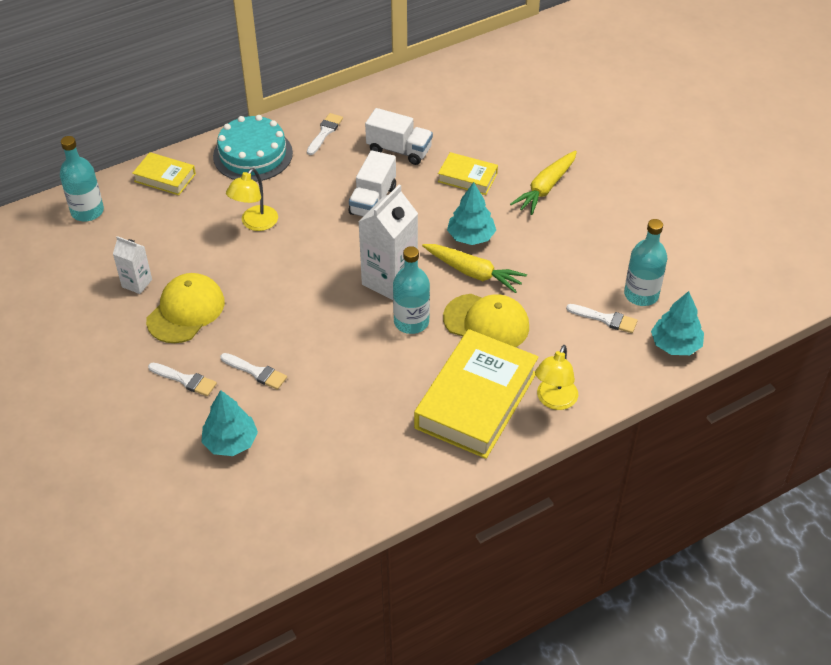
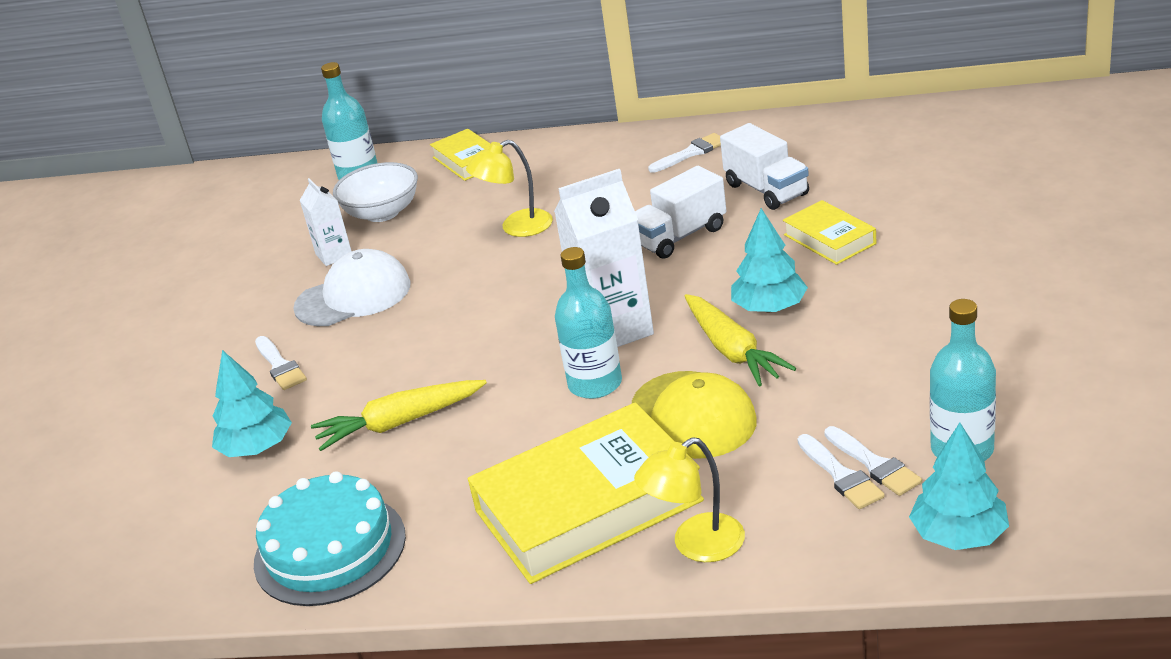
camera: 40 degrees right, 15 degrees down
(140, 238) = (382, 213): none -> white bowl
(186, 311) = (353, 296): yellow cap -> white cap
(253, 154) = (585, 158): turquoise cake -> turquoise cake (330, 549)
(256, 372) = (360, 382): white brush -> white brush (840, 475)
(546, 188) = (932, 276): yellow carrot -> yellow carrot (400, 423)

